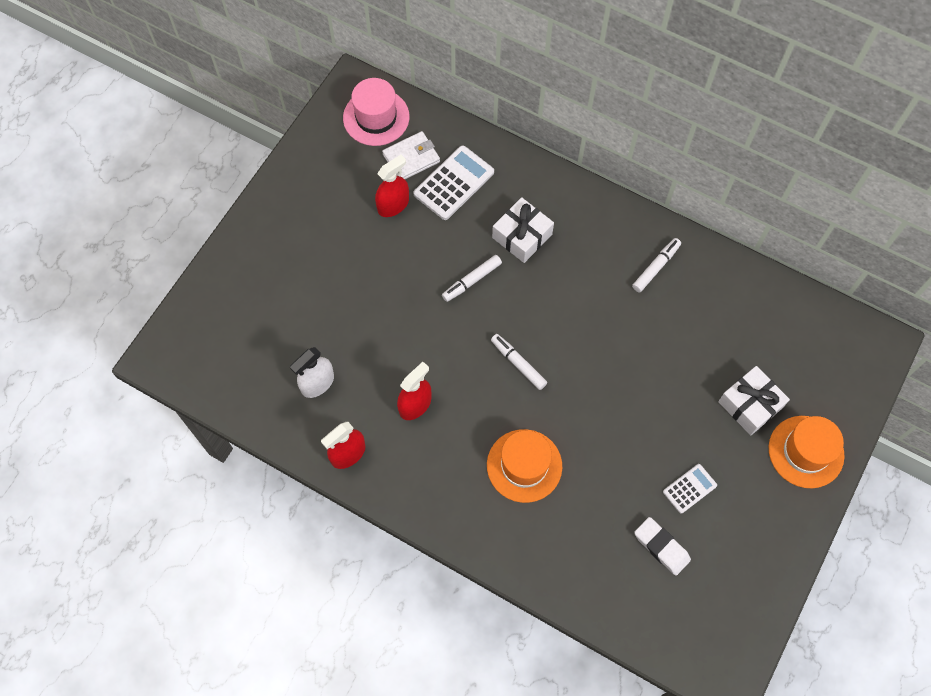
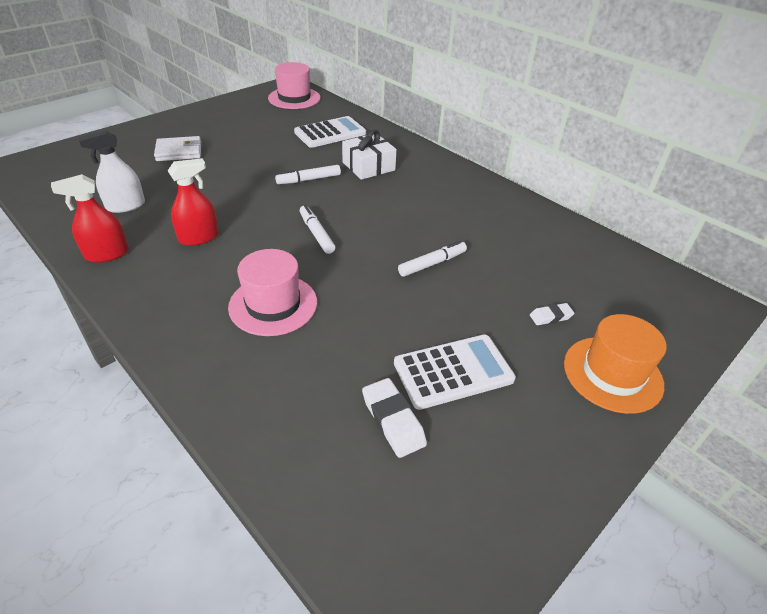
camera: 15 degrees right, 25 degrees down
(393, 205) = (274, 133): red spray bottle -> none
(411, 158) = (306, 117): white wallet -> white wallet (179, 152)
(524, 465) = (273, 304): orange hat -> pink hat
(656, 267) = (481, 205): white marker -> white marker (432, 264)
(689, 488) = (453, 371): white calculator -> white calculator, size x1.73
(750, 405) = (550, 317): white gift -> white eraser

